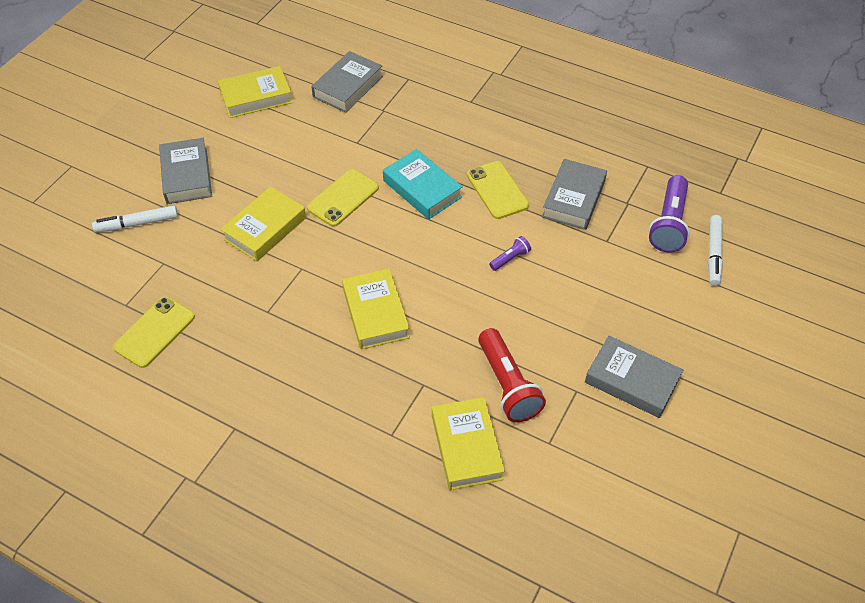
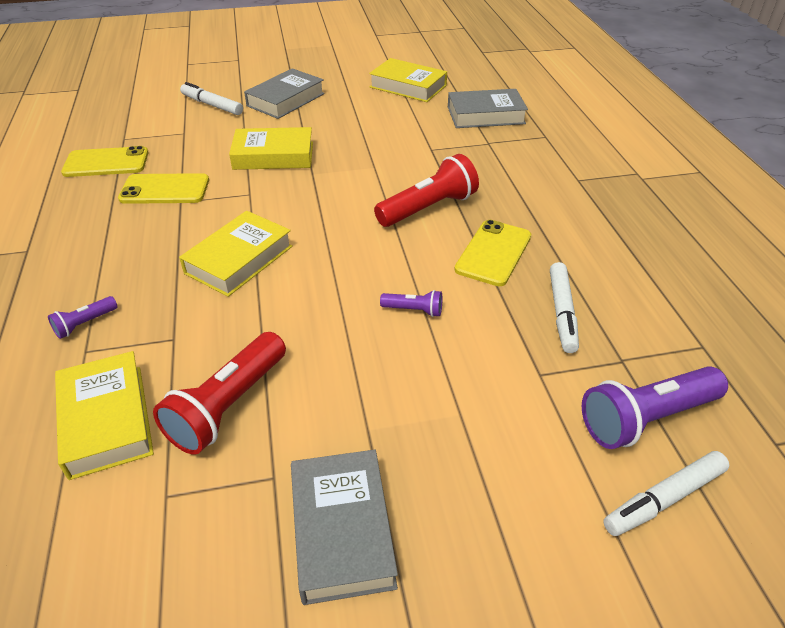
camera: 50 degrees right, 10 degrees down
(343, 198) = (357, 174): yellow phone -> yellow phone (165, 190)
(362, 424) = (85, 324): none -> purple flashlight
(422, 189) = (428, 208): turquoise book -> red flashlight
(467, 447) = (106, 420): yellow book -> yellow book turned 60 degrees counterclockwise
(573, 199) = (562, 312): grey book -> white marker

